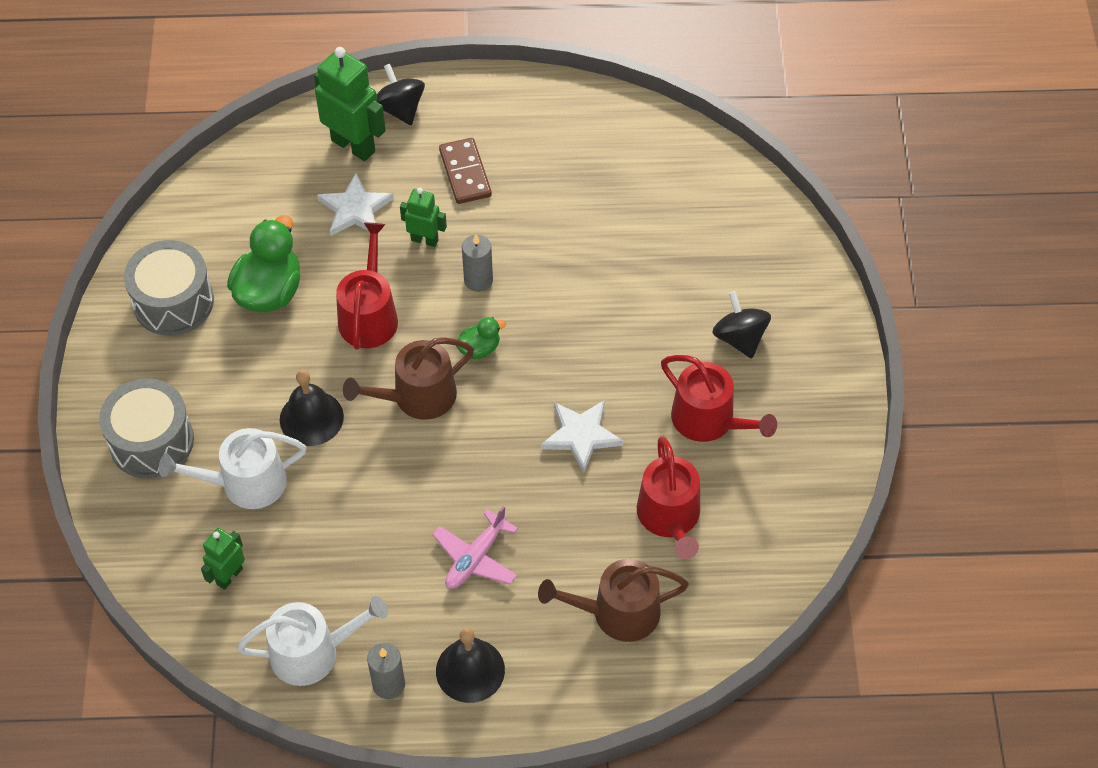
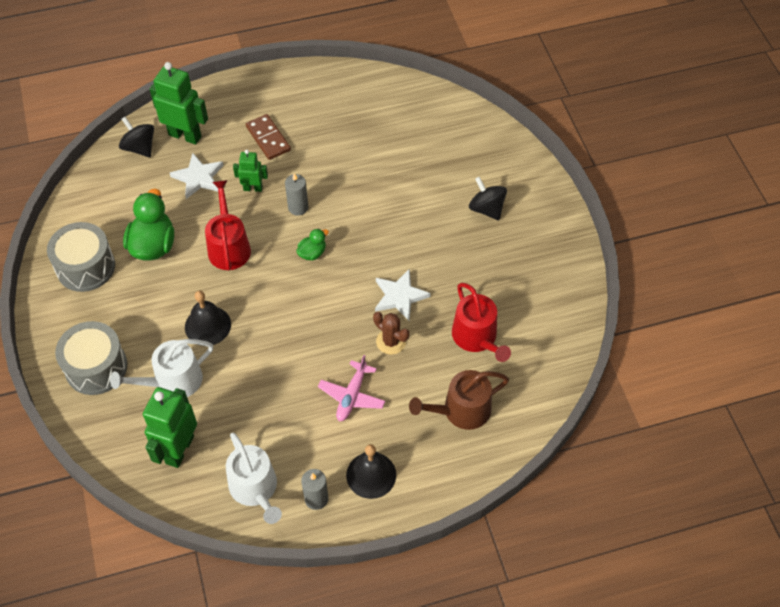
camera: 15 degrees left, 0 degrees up
(229, 576) = (179, 449): green robot -> green robot, size x1.77
(313, 652) = (255, 489): white watering can -> white watering can turned 90 degrees clockwise
(400, 109) = (211, 105): black spinning top -> black spinning top (139, 148)
(417, 397) = (278, 295): brown watering can -> none
(550, 496) = (391, 341): none -> brown cactus
(709, 420) = (483, 267): red watering can -> none

